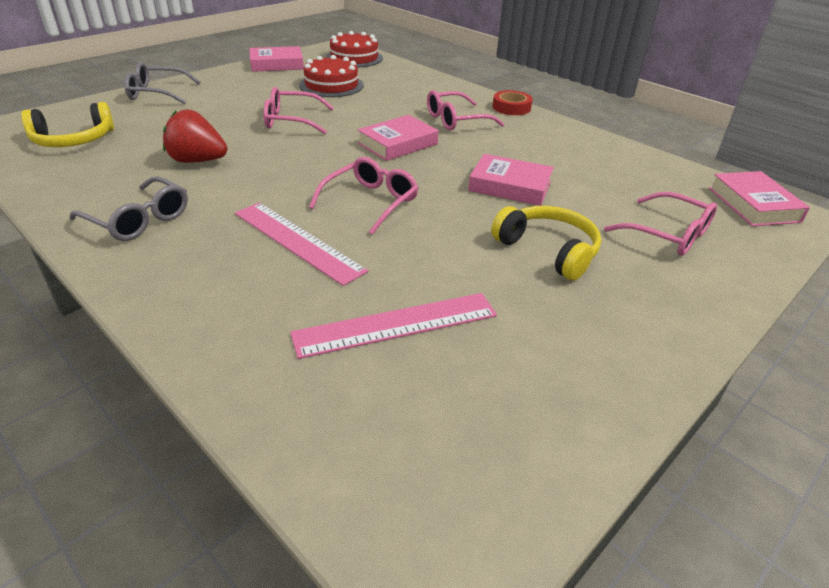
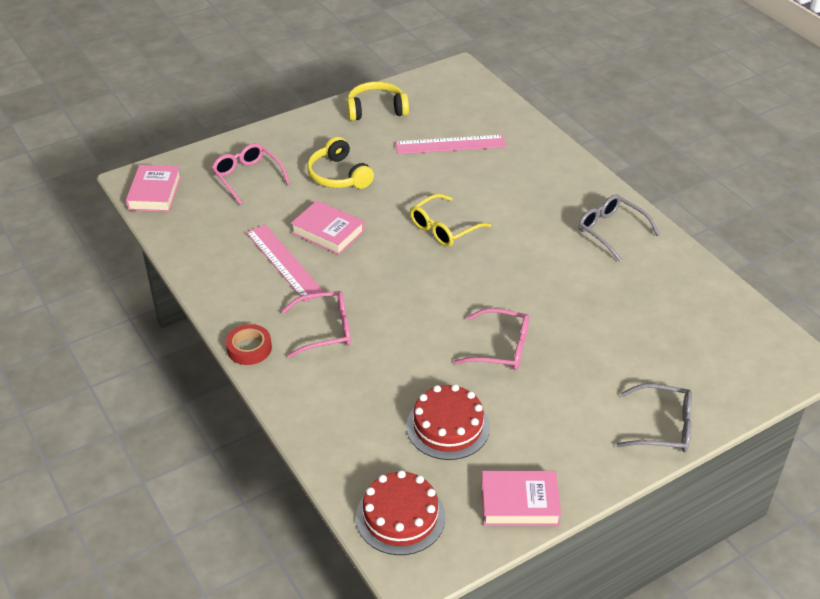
camera: 165 degrees left, 5 degrees up
(73, 140) = (710, 336): yellow headphones -> yellow headphones (376, 109)
(198, 161) = (584, 292): red strawberry -> none
(297, 241) = (500, 201): pink ruler -> pink ruler (284, 262)
(371, 202) = (443, 228): pink glasses -> yellow glasses
(398, 144) = (401, 296): pink book -> none

